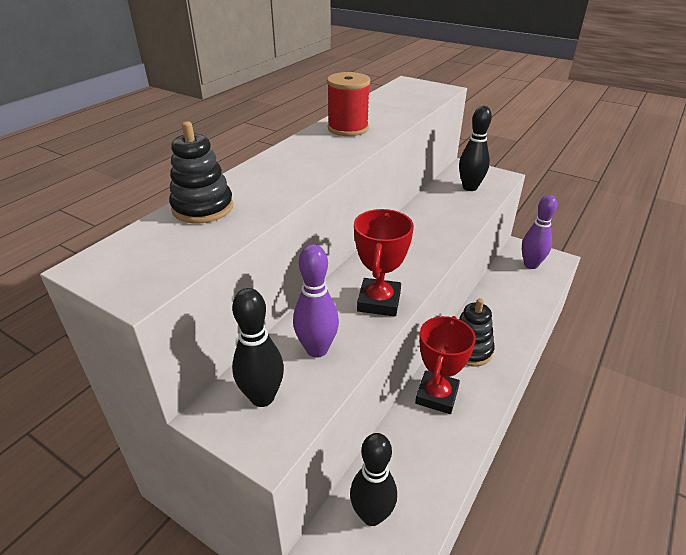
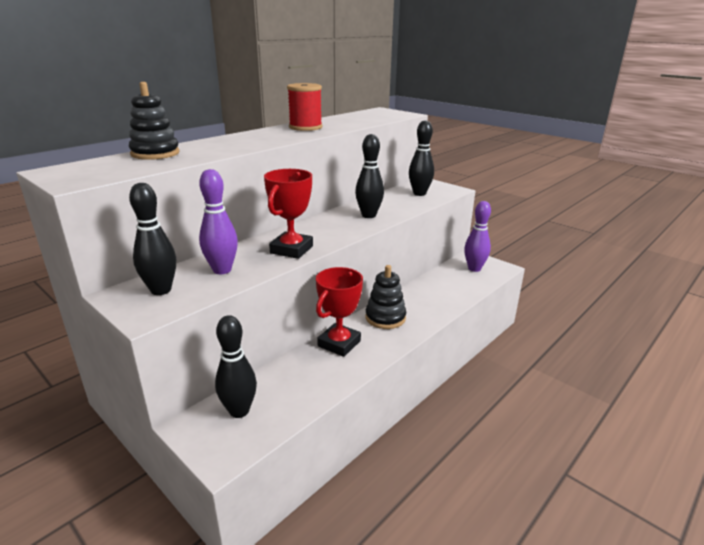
camera: 10 degrees right, 10 degrees down
(434, 231) = (369, 215): none -> black bowling pin

